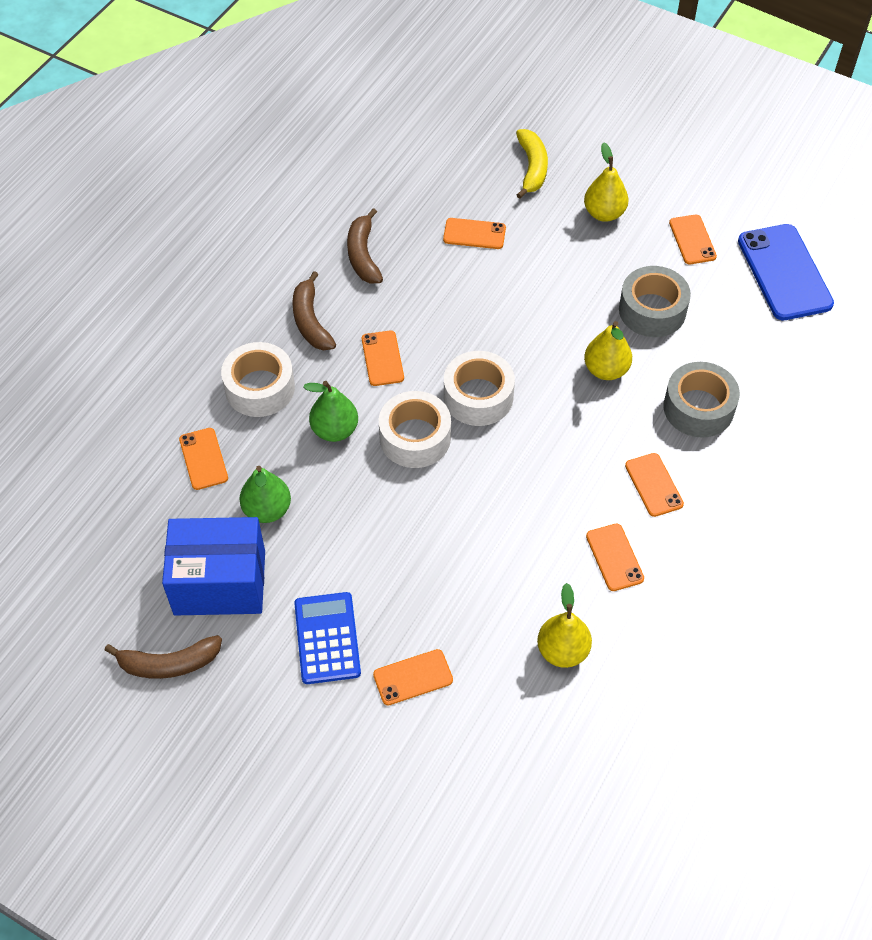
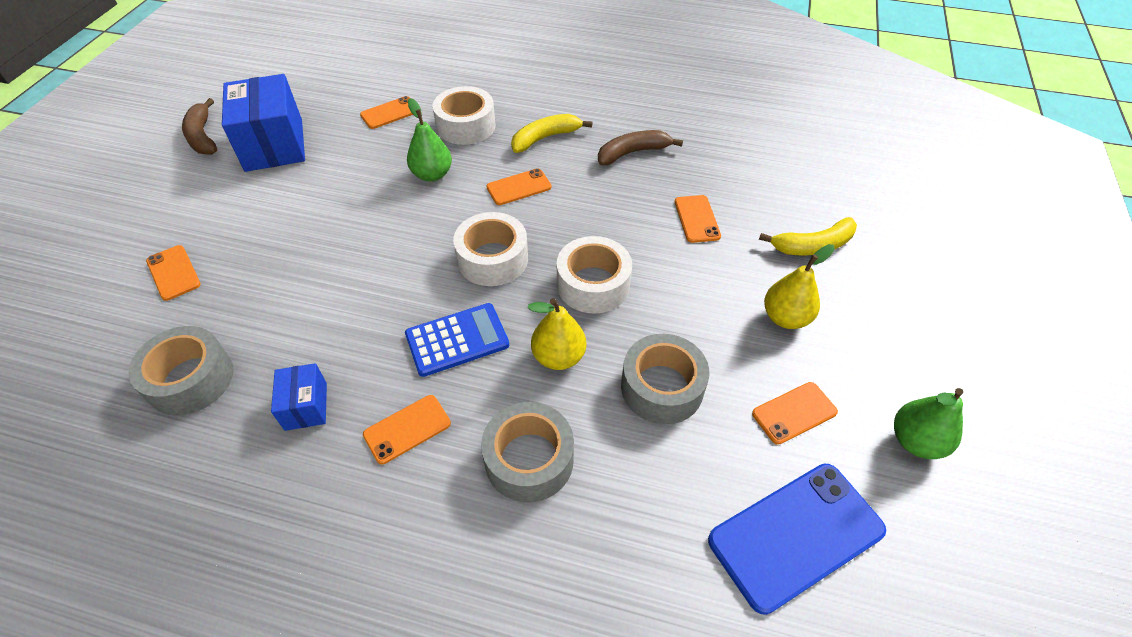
camera: 75 degrees right, 5 degrees down
(267, 510) = (344, 154): green pear -> green pear (915, 441)
(310, 321) = (545, 138): brown banana -> yellow banana
(327, 638) = (218, 212): blue calculator -> blue calculator (457, 340)
(415, 438) = (434, 225): white tape -> white tape (593, 284)
(562, 651) = (191, 379): yellow pear -> grey tape
(614, 557) = (306, 406): orange phone -> blue box

